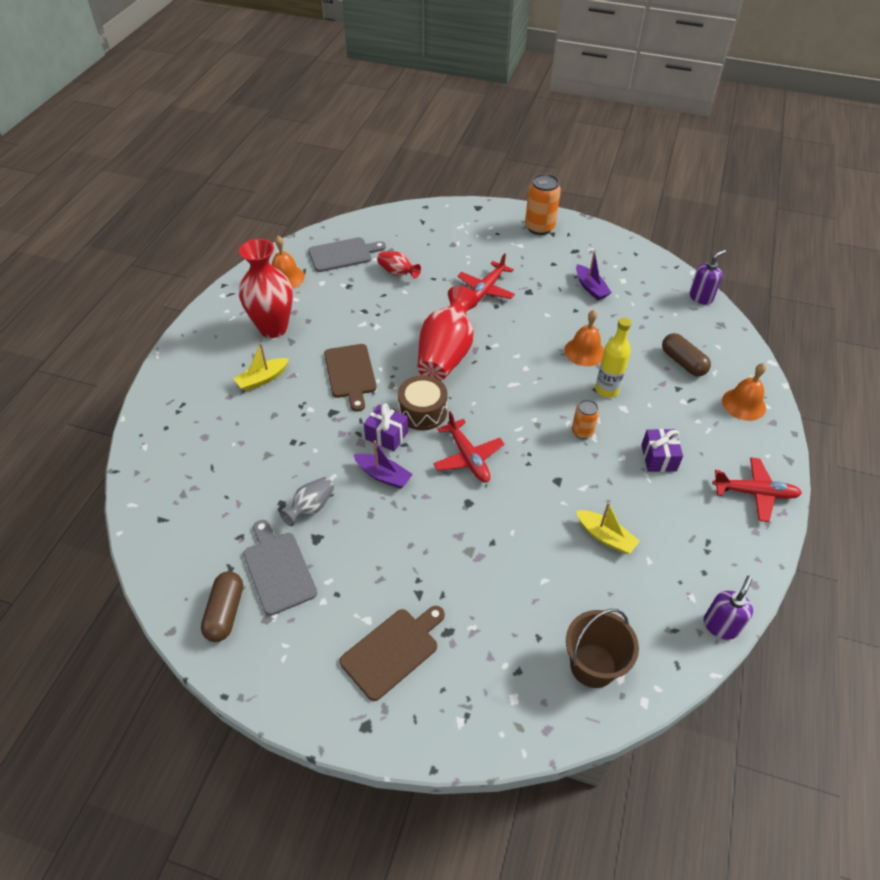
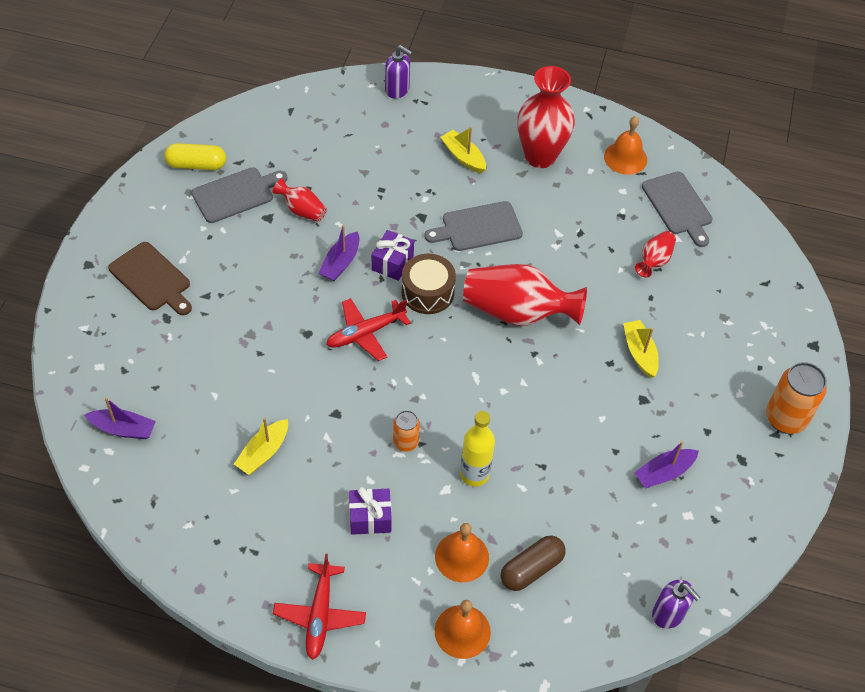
camera: 85 degrees right, 5 degrees up
(225, 612) = (196, 165): brown capsule -> yellow capsule
(311, 507) = (302, 210): grey vase -> red vase
(350, 373) = (478, 227): brown cutting board -> grey cutting board
(486, 289) = (639, 353): red plane -> yellow boat
(584, 351) = (539, 455): orange bell -> orange bell (462, 557)
(593, 665) = (123, 429): brown bucket -> purple boat
(720, 625) = (154, 546): purple soap dispenser -> purple soap dispenser (397, 90)

